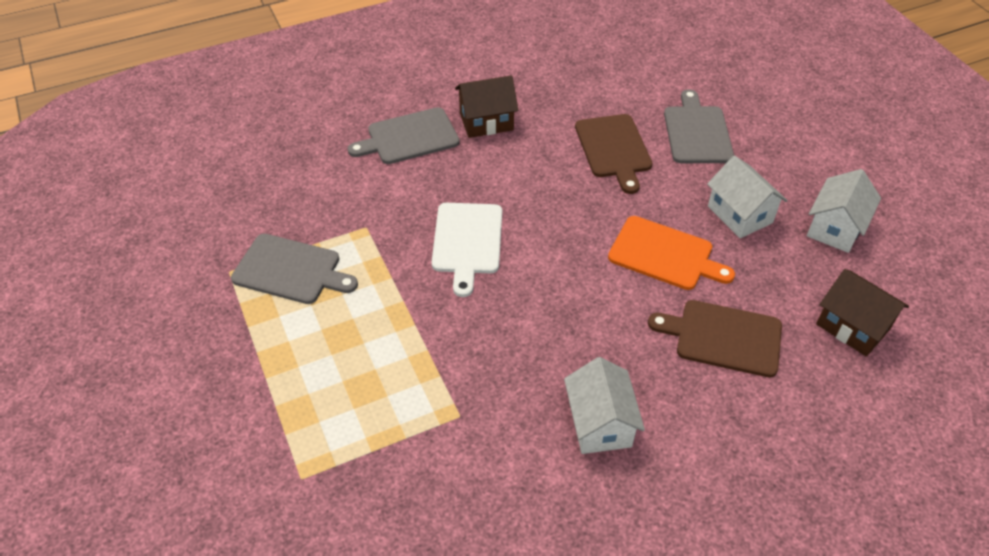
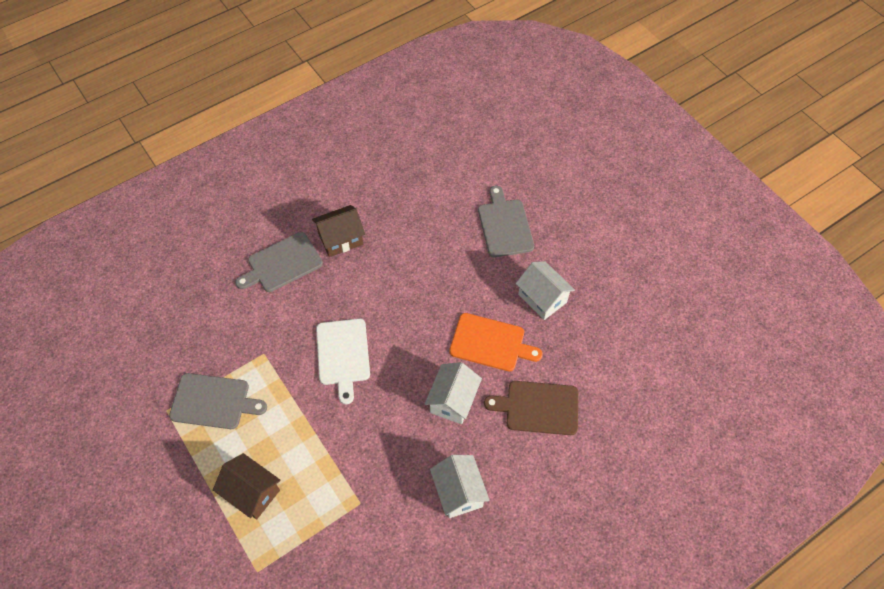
camera: 10 degrees left, 10 degrees up
(613, 149) = (443, 251): brown cutting board -> none
(835, 228) = (612, 300): white house -> white house (453, 401)
(852, 326) = (627, 384): brown house -> brown house (252, 492)

